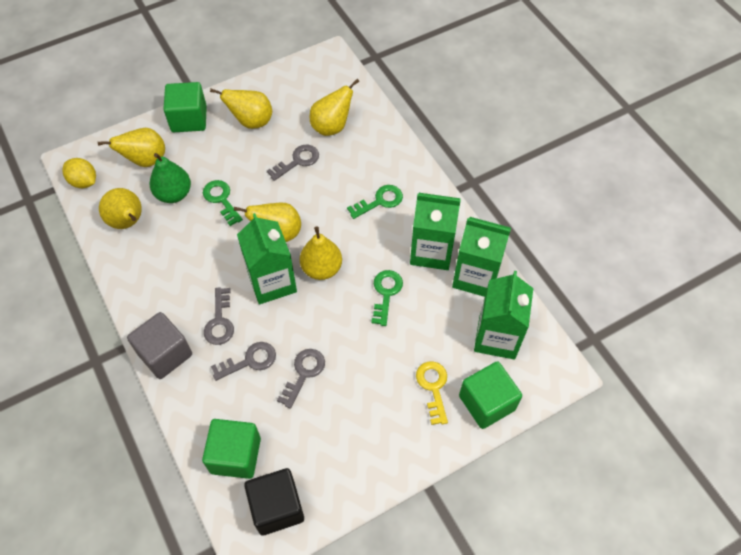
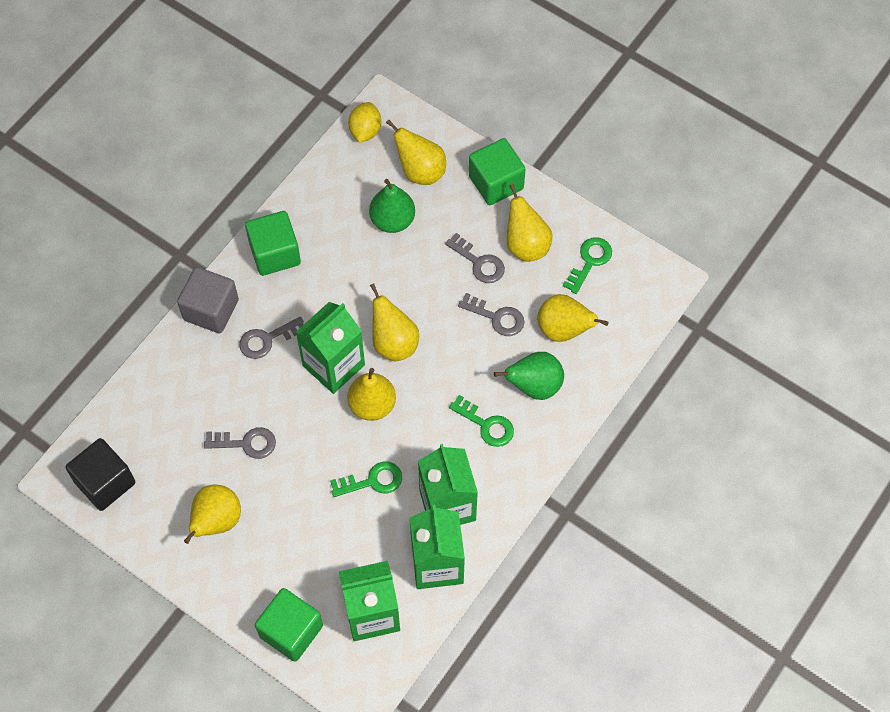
camera: 65 degrees right, 5 degrees up
(128, 222) = (338, 197): yellow pear -> yellow pear (216, 521)
(221, 199) = (408, 268): green key -> green key (589, 261)
(235, 455) = (138, 423): green cube -> green cube (275, 253)
(249, 361) = (237, 388): grey key -> grey key (479, 262)
(365, 161) = (534, 386): none -> green pear
(433, 387) = (285, 572): yellow key -> none

